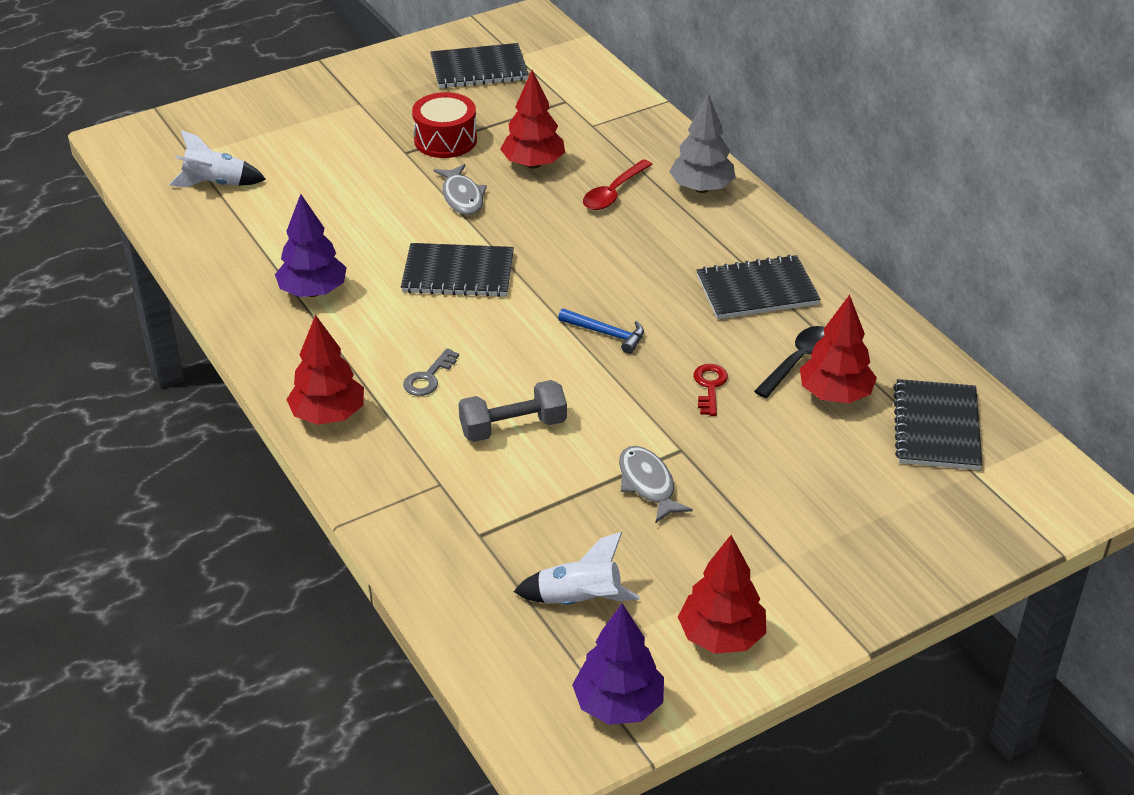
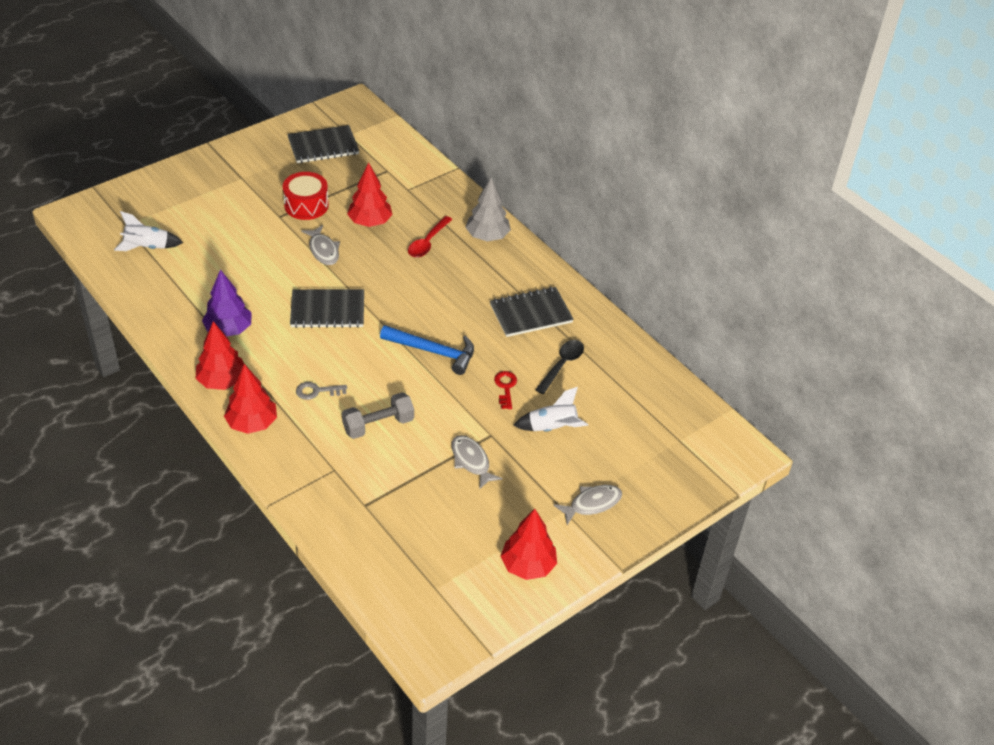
camera: 10 degrees left, 5 degrees up
(428, 377) = (317, 391): grey key -> grey key turned 60 degrees clockwise
(579, 600) = (435, 547): white rocket -> white rocket (552, 428)
(606, 333) = (433, 351): blue hammer -> blue hammer, size x1.61
(618, 705) = (467, 617): purple tree -> none
(829, 555) = (592, 504): none -> grey fish
(835, 395) = (587, 389): red tree -> red tree (222, 381)
(937, 427) = (654, 409): black notebook -> none

